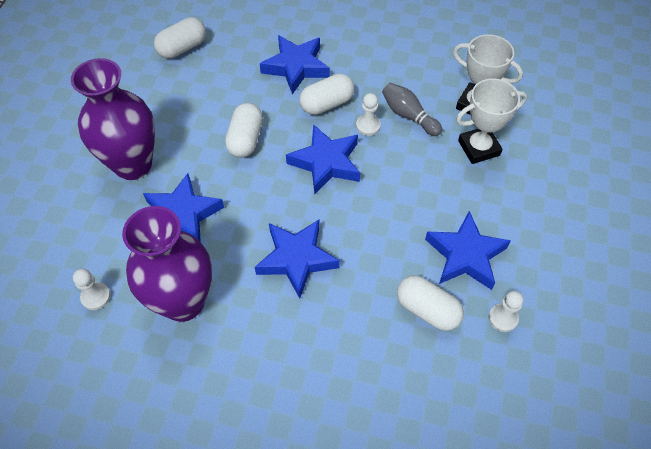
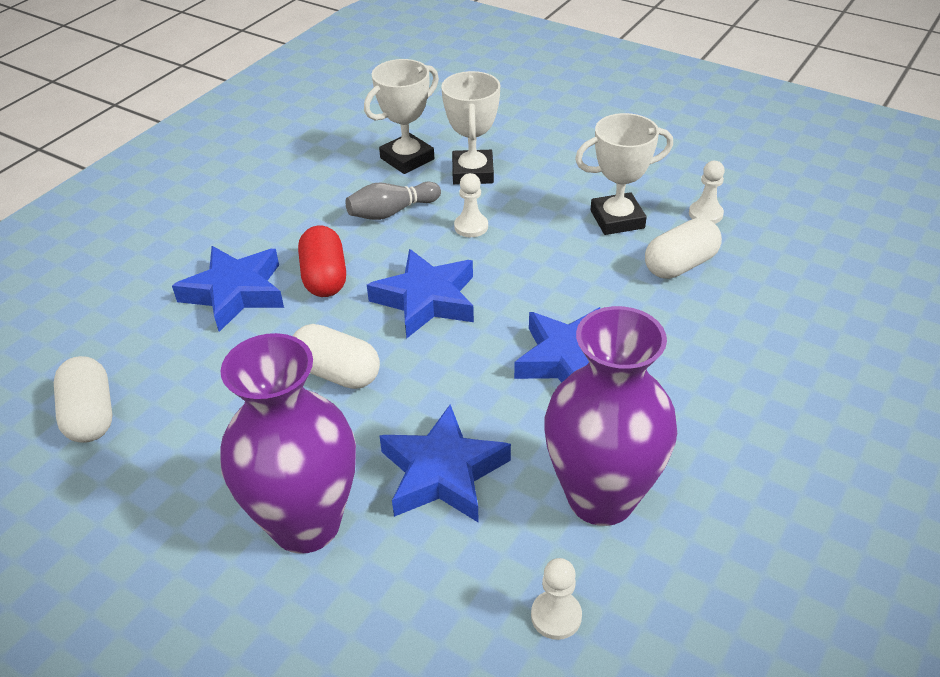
camera: 70 degrees left, 15 degrees down
(326, 104) = (324, 277): white capsule -> red capsule
(368, 126) = (386, 249): white pawn -> white pawn (471, 226)
(465, 255) = (617, 219): blue star -> white trophy

